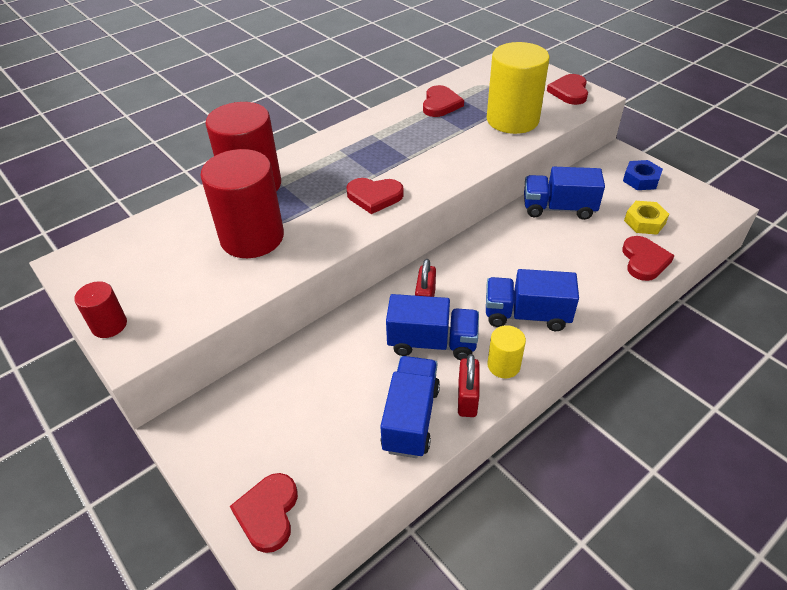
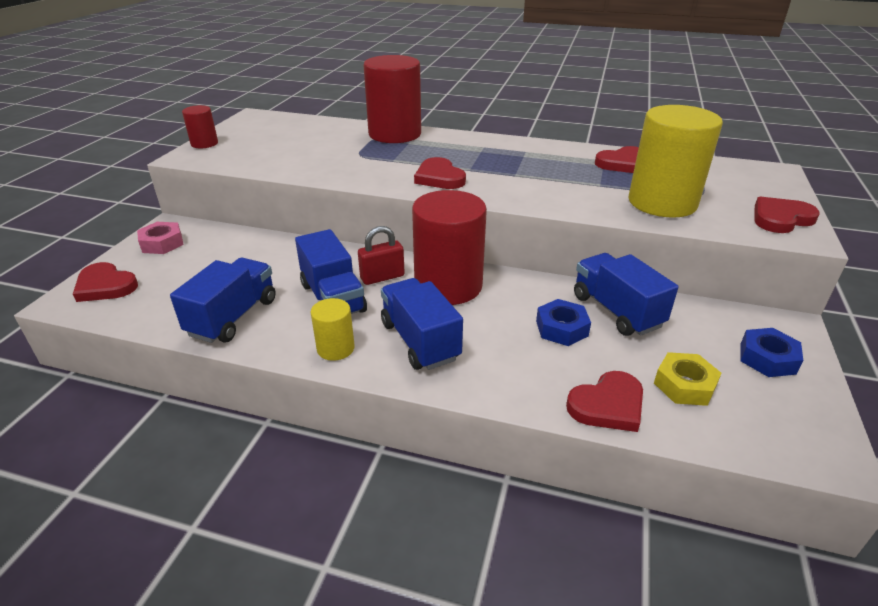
camera: 55 degrees right, 10 degrees down
(217, 443) = (162, 243): none -> pink nut
(252, 237) = (334, 153): red cylinder -> red cylinder (448, 286)
(268, 513) = (105, 286): red heart -> red heart turned 120 degrees counterclockwise
(411, 418) = (233, 317): blue truck -> blue truck turned 45 degrees counterclockwise
(467, 398) = (276, 340): red padlock -> none
(560, 241) = (561, 328): none -> blue nut

